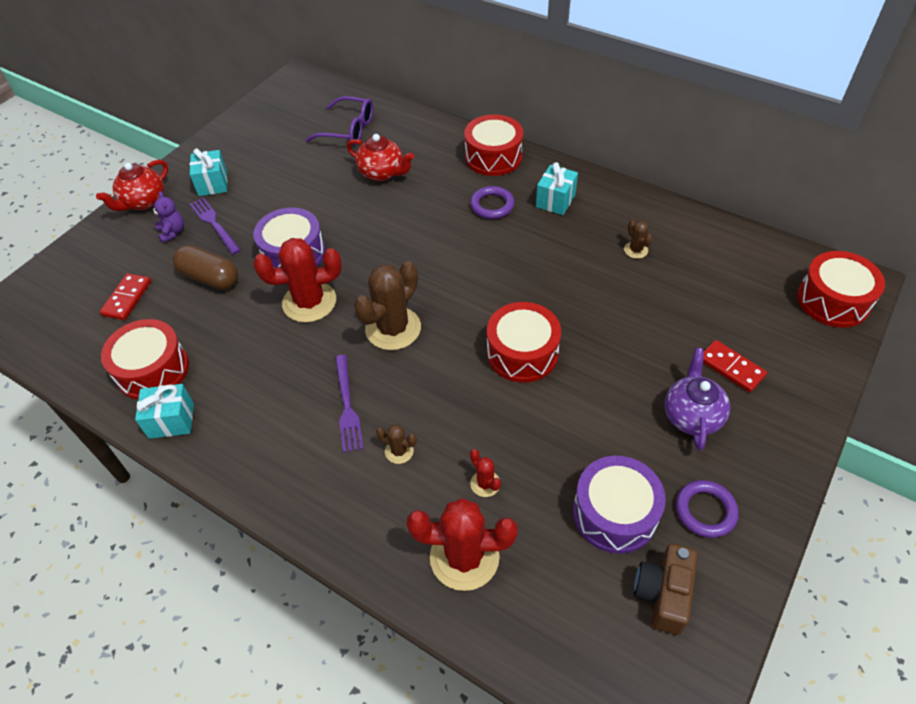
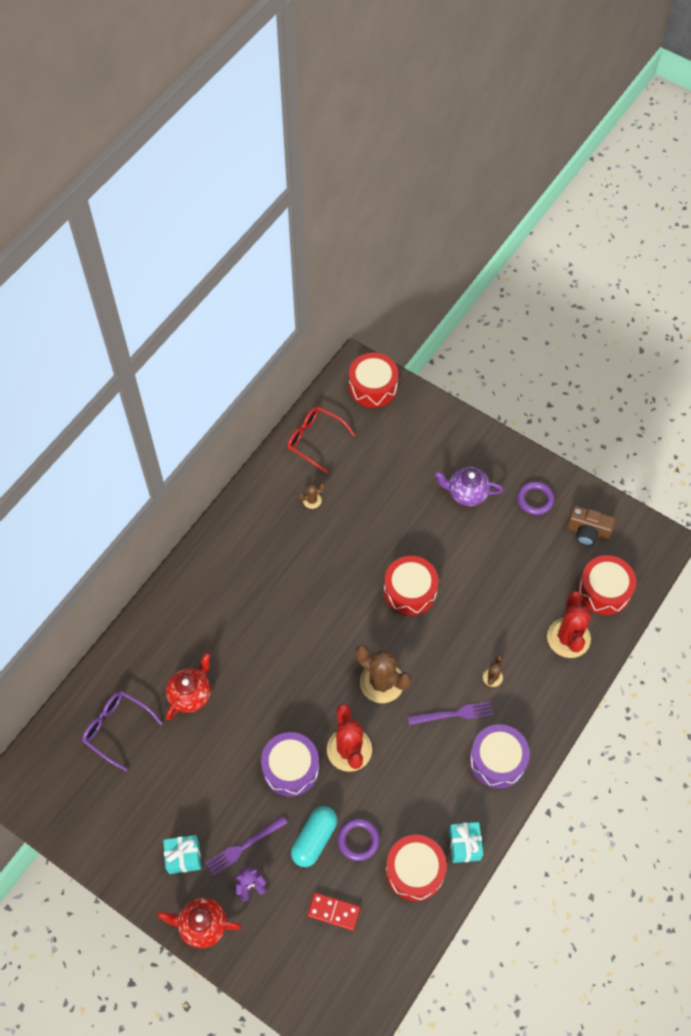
camera: 90 degrees left, 10 degrees up
(143, 201) = (202, 925): red teapot -> red teapot turned 150 degrees clockwise
(210, 278) = (314, 839): brown capsule -> turquoise capsule
(348, 129) = (117, 729): purple glasses -> purple glasses turned 75 degrees counterclockwise
(485, 483) = (517, 623): red cactus -> none
(492, 205) = (247, 601): purple ring -> purple ring (358, 840)
(493, 157) = (182, 596): red drum -> red drum (604, 590)
(555, 201) = (248, 551): turquoise gift -> none
(614, 513) = (537, 549): purple drum -> purple drum (497, 760)
(724, 247) = (315, 440): none -> red glasses
(731, 368) = (428, 462): red domino -> none

